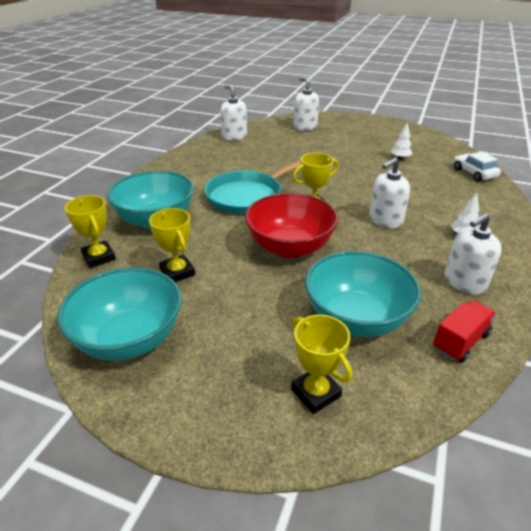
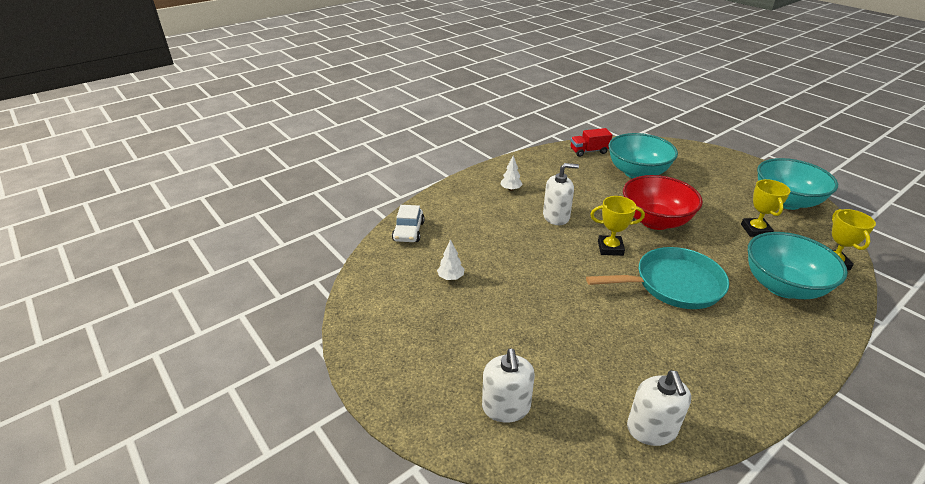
camera: 150 degrees left, 0 degrees up
(315, 393) = (679, 157): yellow trophy -> none
(464, 282) = (551, 168): white soap dispenser -> none

